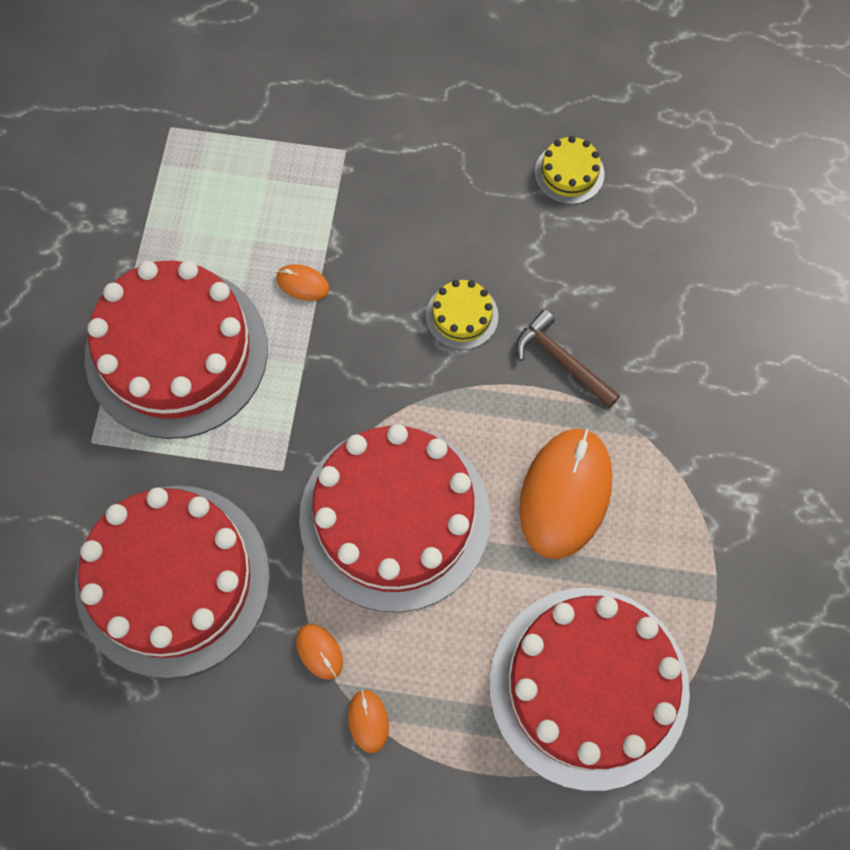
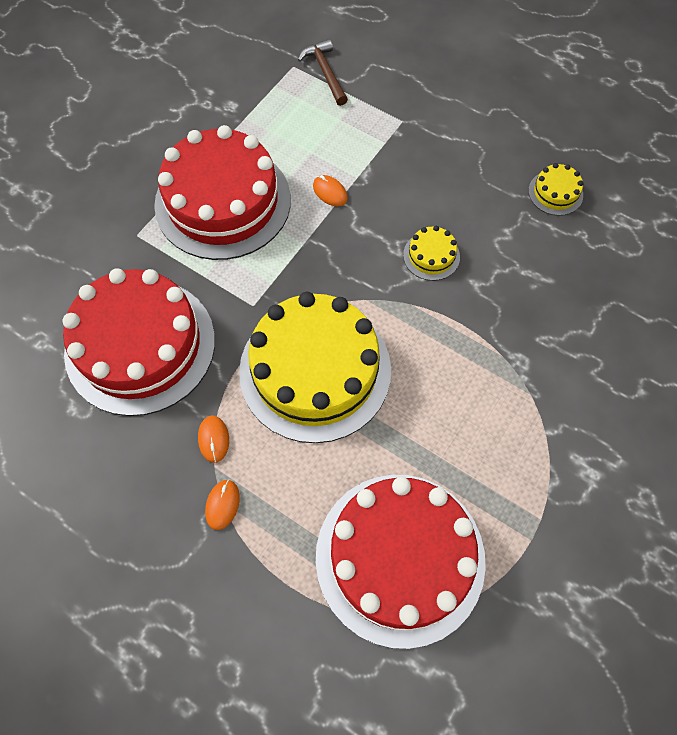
camera: 25 degrees right, 5 degrees down
(395, 517) = (315, 370): red cake -> yellow cake
(562, 361) = (490, 315): brown hammer -> brown hammer (325, 73)
(565, 494) = (449, 408): orange mouse -> none

